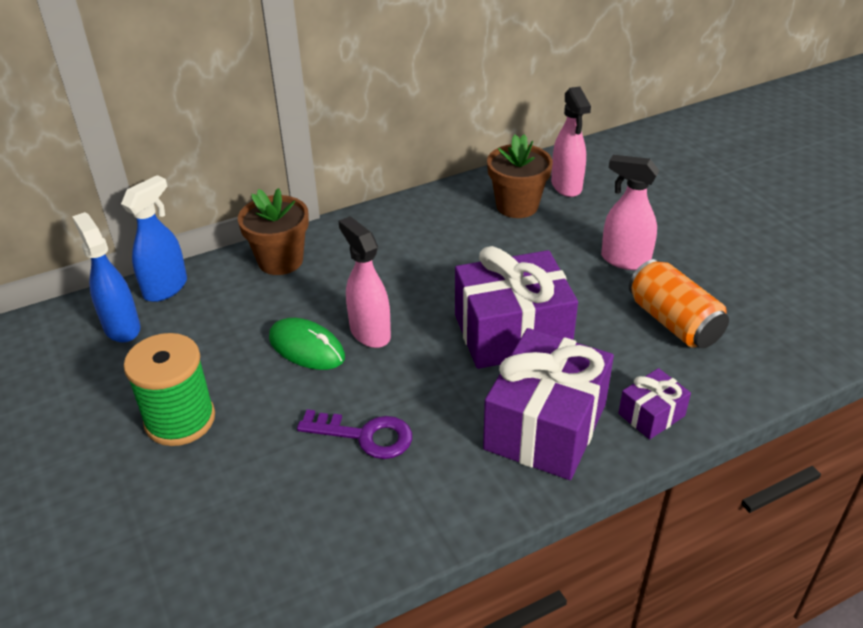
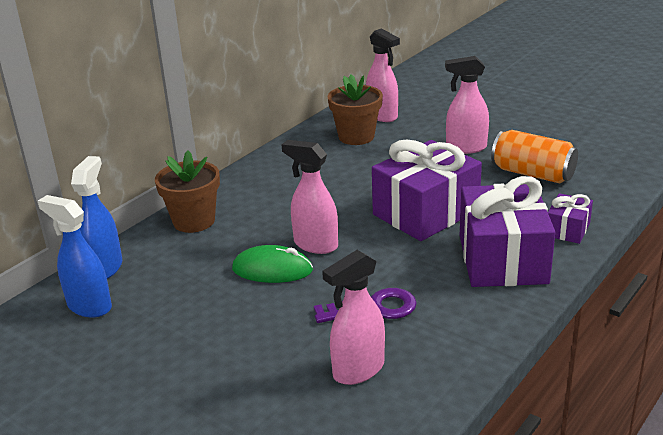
camera: 25 degrees left, 10 degrees down
(180, 420) = (207, 350): green spool -> none
(292, 504) = (358, 370): none -> pink spray bottle

